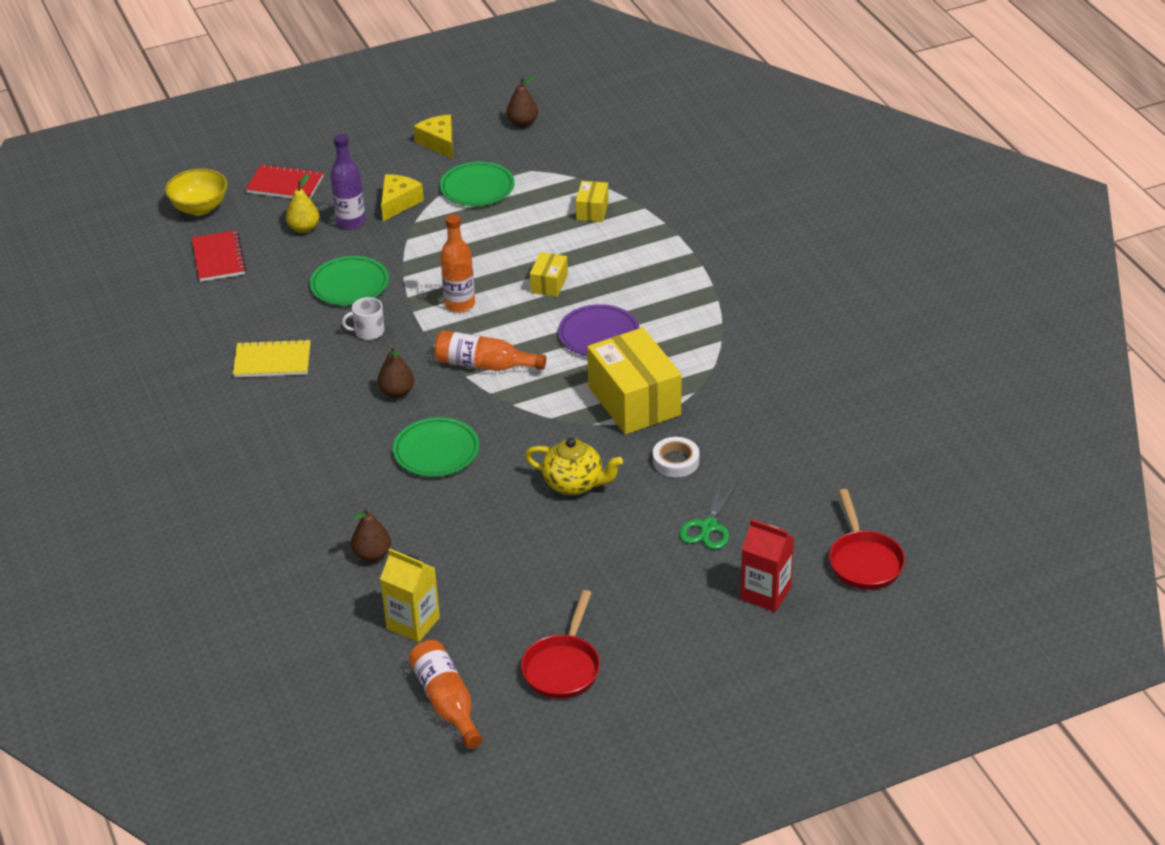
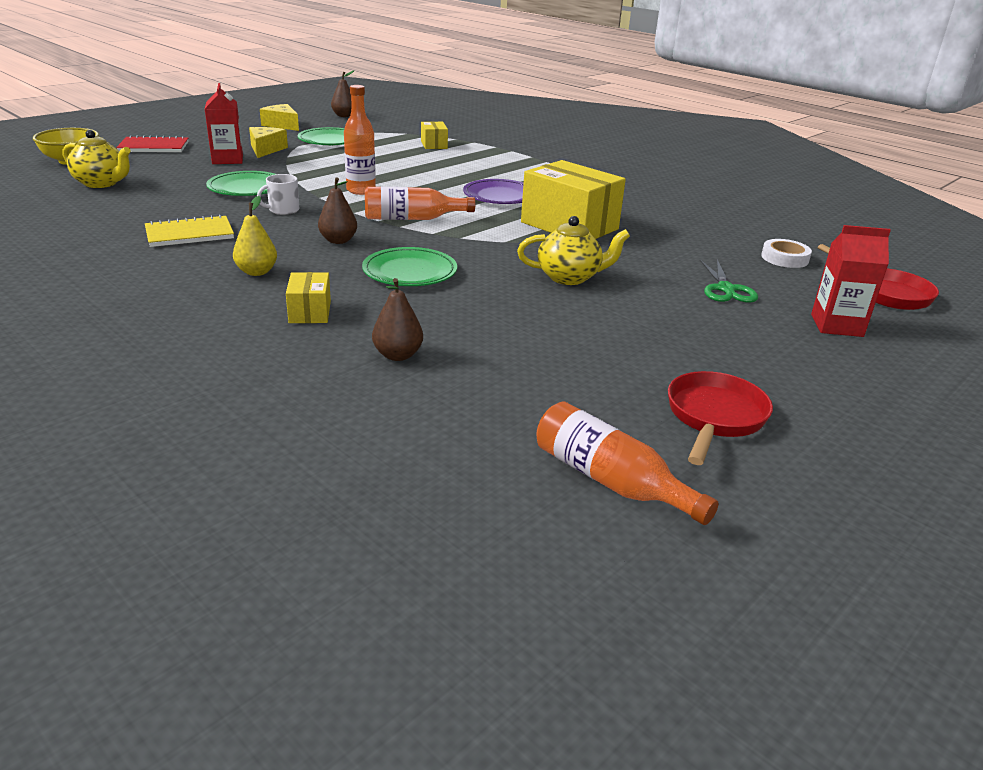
camera: 25 degrees left, 10 degrees down
(218, 258) = (102, 183): red notebook -> yellow teapot
(304, 228) = (184, 165): yellow pear -> yellow pear (257, 272)
(351, 222) = (227, 160): purple bottle -> red carton
(413, 623) = (497, 408): yellow carton -> none
(549, 284) = (431, 176): yellow box -> yellow box (310, 312)
(563, 667) = (714, 418): red pan -> red pan turned 150 degrees counterclockwise
(676, 461) = (646, 254): white tape -> white tape (784, 258)

